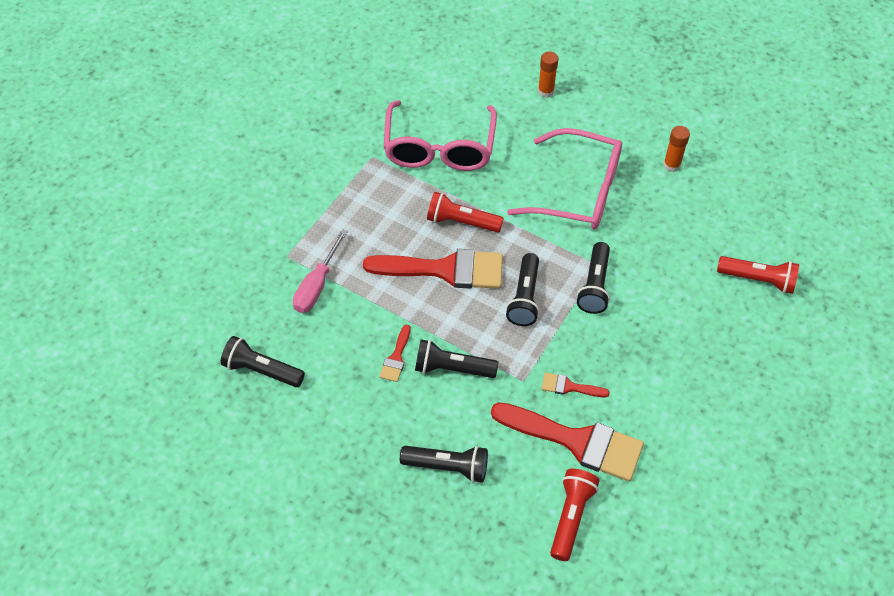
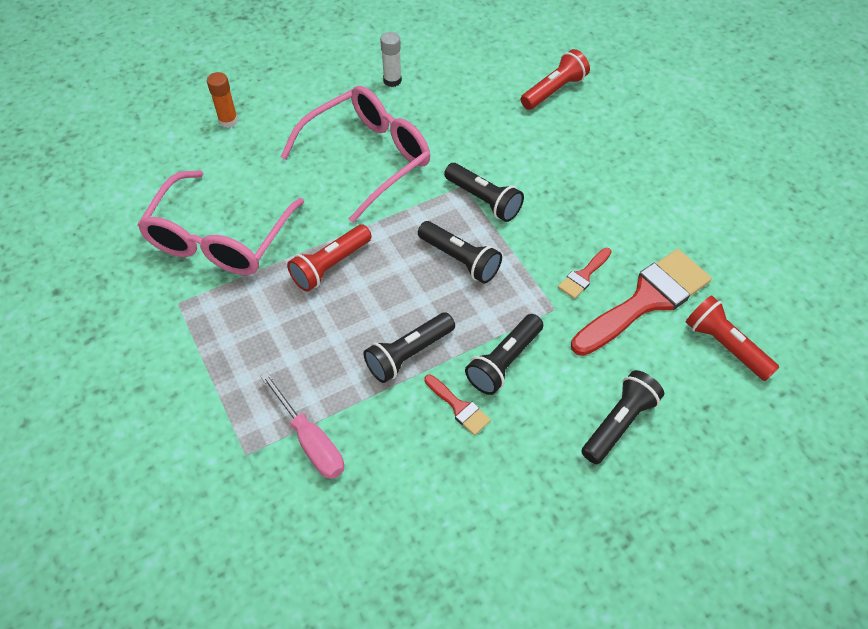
camera: 60 degrees left, 0 degrees up
(261, 370) = (387, 557): black flashlight -> black flashlight (408, 354)
(439, 147) = (220, 238): pink glasses -> pink glasses turned 75 degrees clockwise
(445, 270) = (379, 309): red brush -> none
(671, 165) = (392, 80): orange glue stick -> white glue stick

